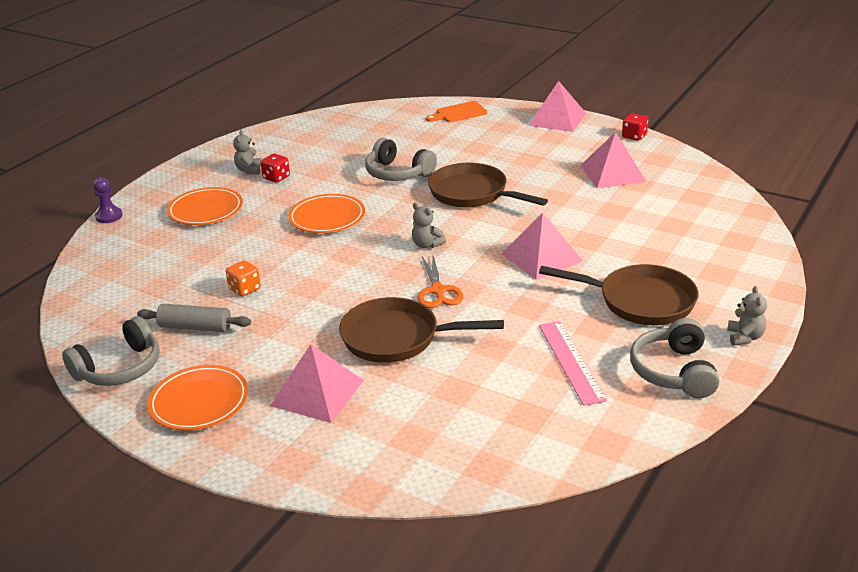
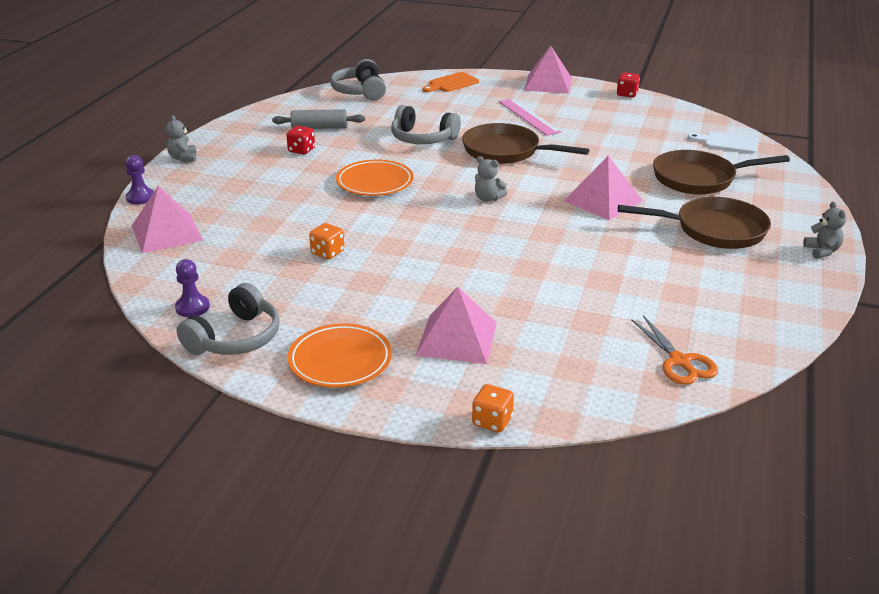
camera: 15 degrees left, 0 degrees up
(98, 333) = (192, 307): none -> purple pawn
(195, 327) = (296, 292): grey rolling pin -> grey rolling pin (319, 128)
(205, 210) = (244, 184): orange plate -> none
(249, 170) = (269, 145): grey teddy bear -> grey teddy bear (183, 158)
(304, 483) = (492, 421): none -> orange dice
(397, 338) = (507, 282): brown pan -> brown pan (699, 179)
(438, 291) = (522, 237): orange scissors -> orange scissors (679, 361)
(571, 361) = (682, 286): pink ruler -> pink ruler (528, 116)
(613, 173) = (626, 125): pink pyramid -> pink pyramid (167, 233)
(674, 371) = (778, 285): grey headphones -> grey headphones (360, 91)
(712, 201) = (728, 143): none -> white cutting board

